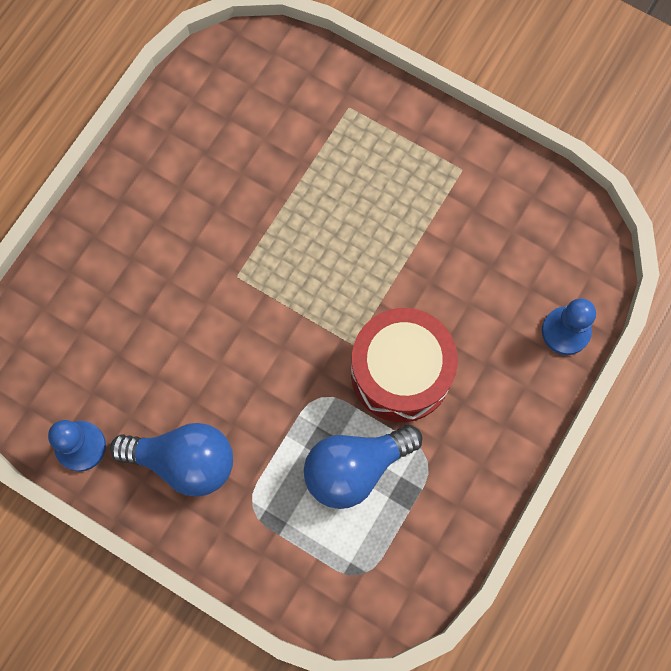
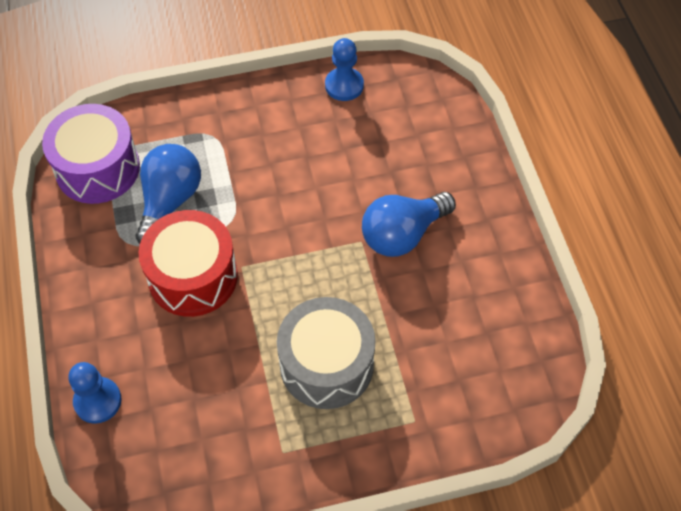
camera: 135 degrees right, 15 degrees down
(184, 461) = (277, 124): blue light bulb -> blue light bulb (402, 234)
(368, 202) = (326, 364): none -> grey drum
(387, 570) = (98, 168): none -> purple drum

